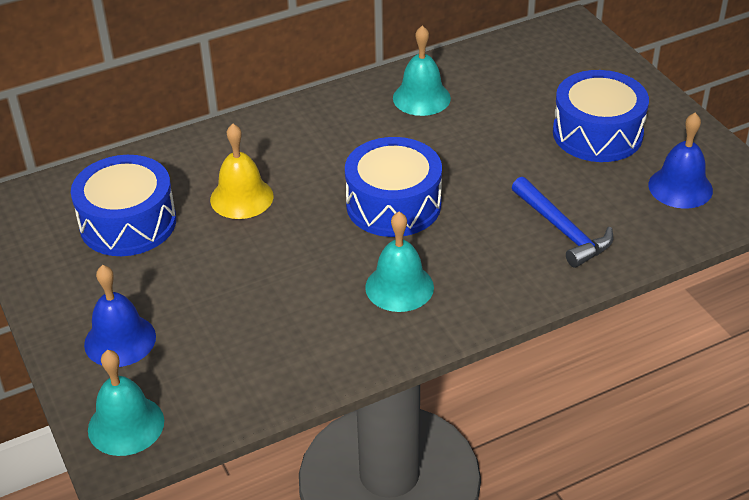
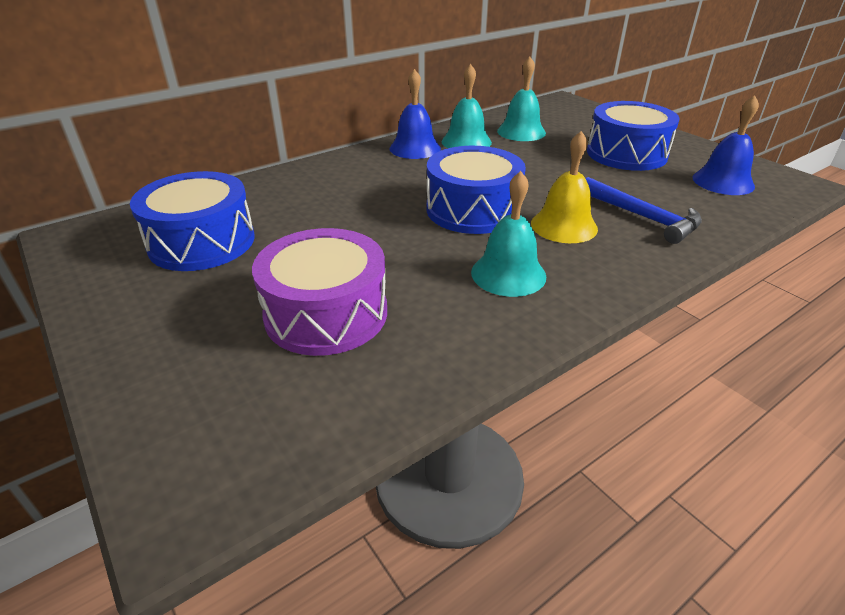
camera: 10 degrees left, 5 degrees down
(120, 340) = (190, 355): blue bell -> blue bell (415, 148)
(126, 425) = (196, 465): turquoise bell -> turquoise bell (521, 132)
(230, 312) = (326, 313): none -> purple drum
(241, 197) = (321, 214): yellow bell -> yellow bell (564, 226)

